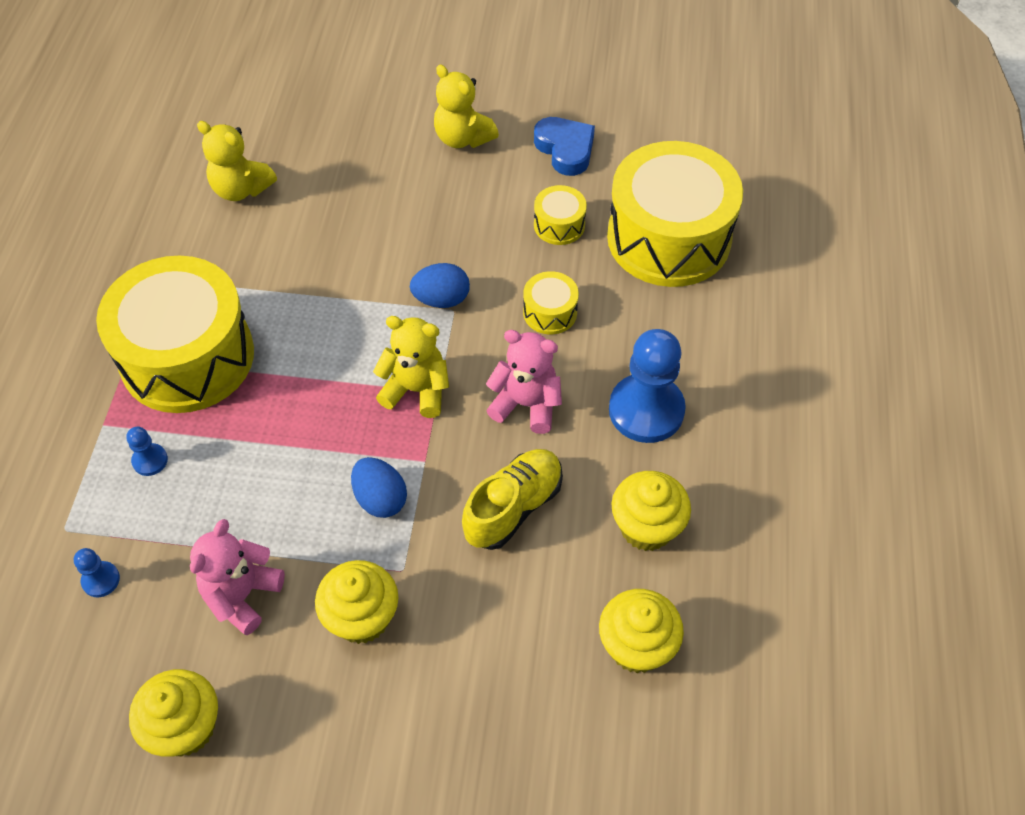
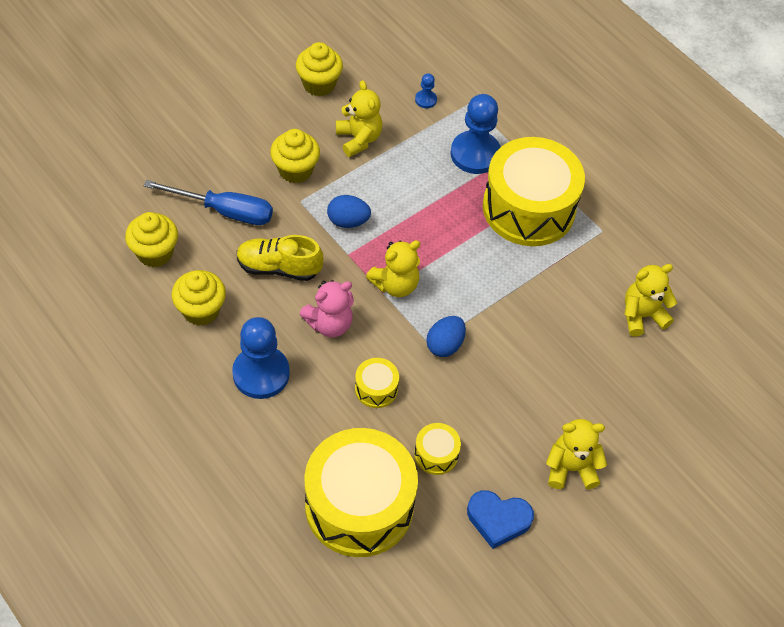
camera: 130 degrees right, 0 degrees up
(150, 460) = (475, 154): blue pawn -> blue pawn, size x2.23
(242, 595) = (359, 139): pink teddy bear -> yellow teddy bear
(501, 633) = (225, 211): none -> blue screwdriver
(513, 507) = (279, 267): yellow shoe -> yellow shoe turned 105 degrees clockwise

